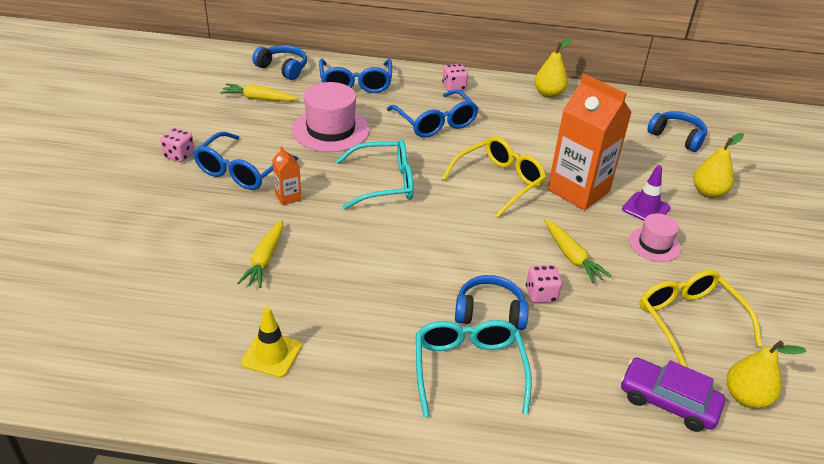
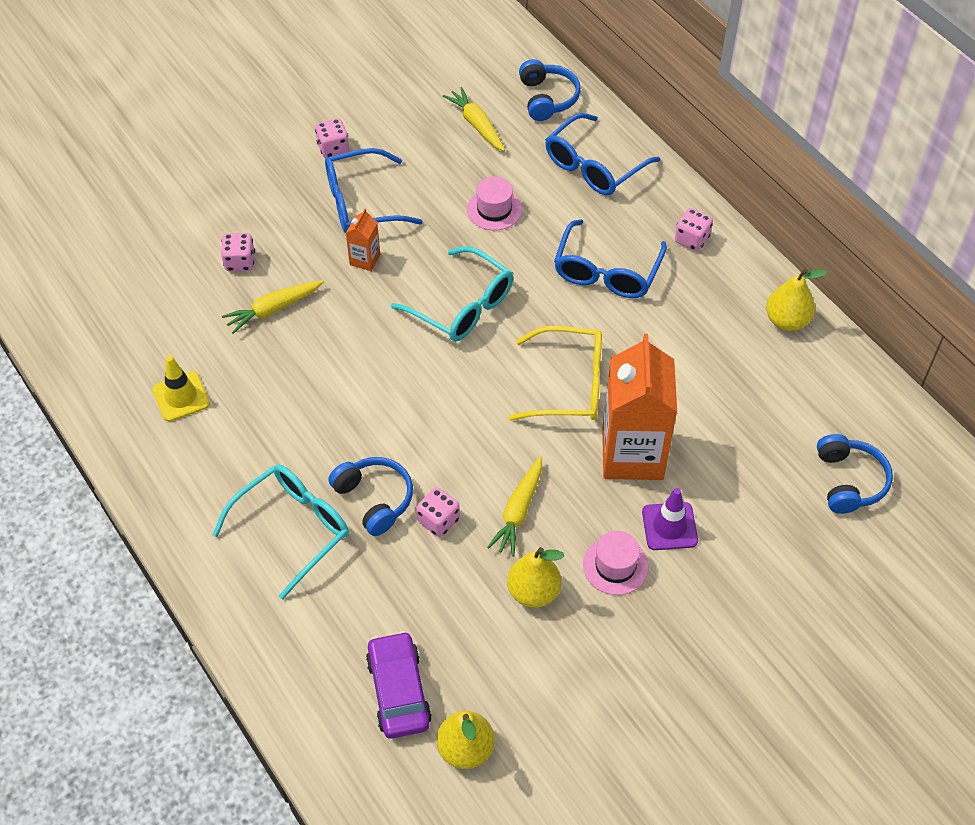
camera: 50 degrees right, 15 degrees up
(199, 249) = (240, 262): none -> pink dice
(330, 130) = (494, 209): pink hat -> pink hat, size x0.57
(689, 321) = (526, 654): yellow glasses -> none
(708, 192) = (768, 565): yellow pear -> yellow pear (533, 592)

